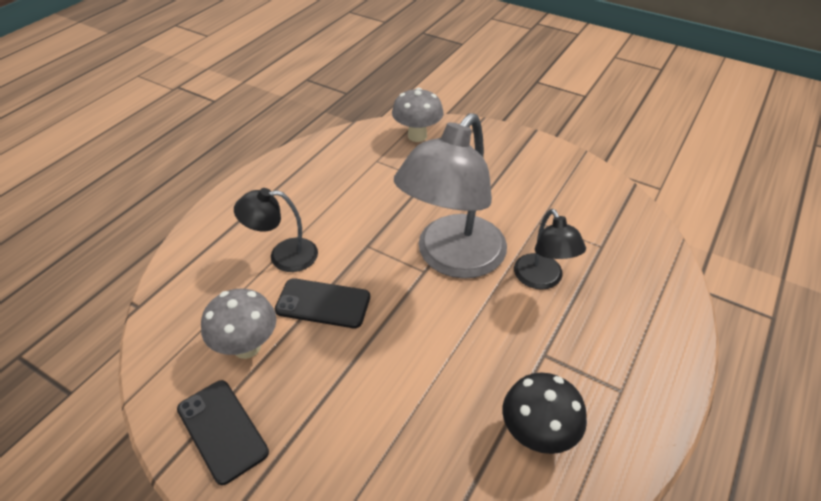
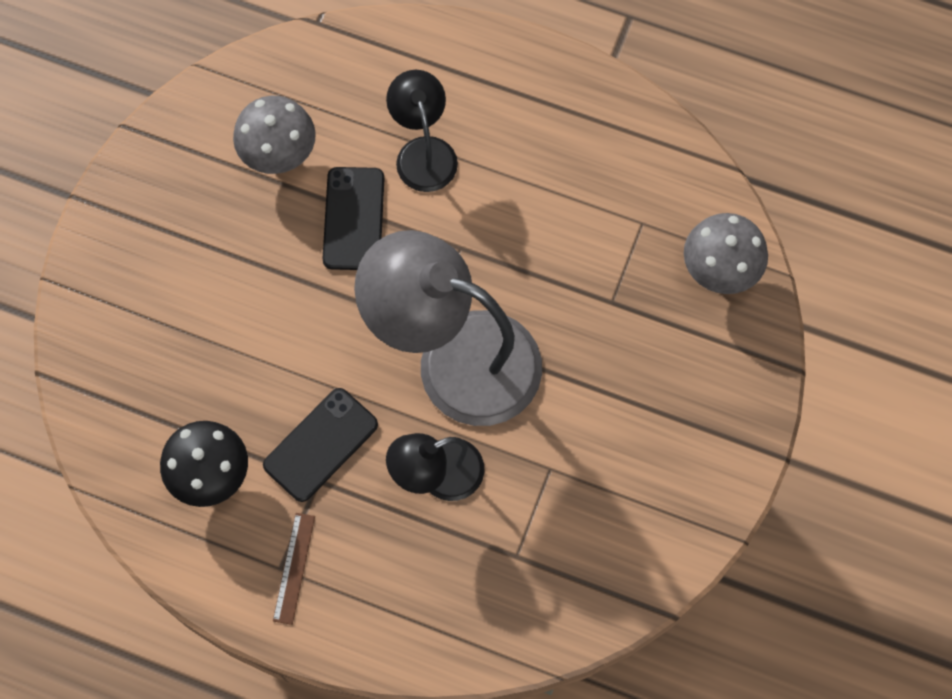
camera: 80 degrees right, 25 degrees up
(222, 430) = (177, 166): black phone -> black phone (321, 445)
(620, 380) = (294, 568): none -> brown ruler

